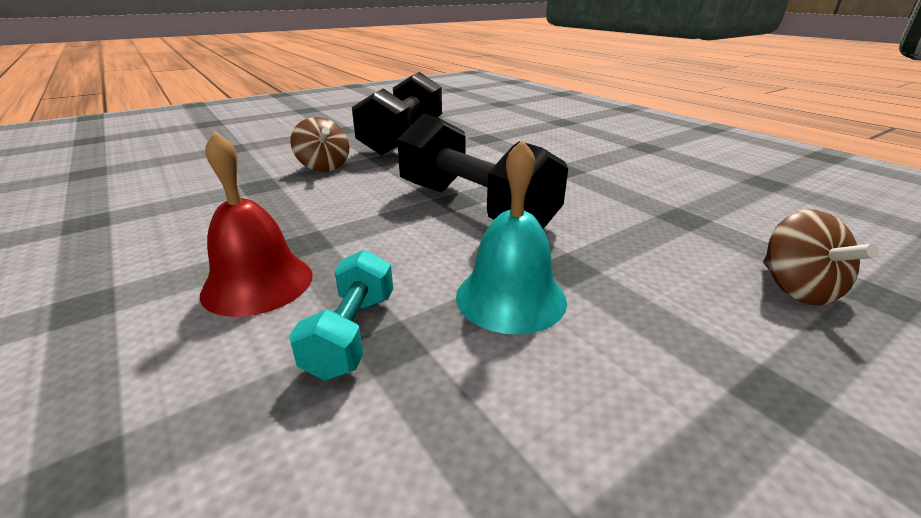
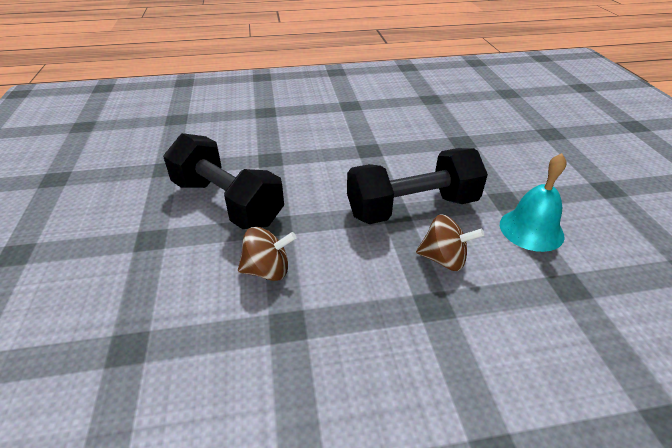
camera: 65 degrees left, 10 degrees up
(258, 283) = (490, 339): red bell -> none
(352, 334) = (557, 299): turquoise dumbbell -> none
(796, 289) = (540, 148): brown spinning top -> brown spinning top (444, 259)

